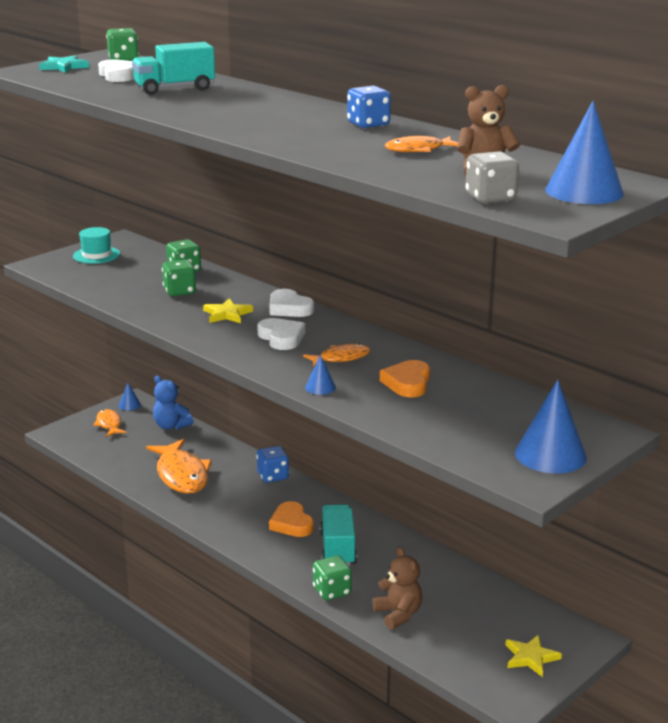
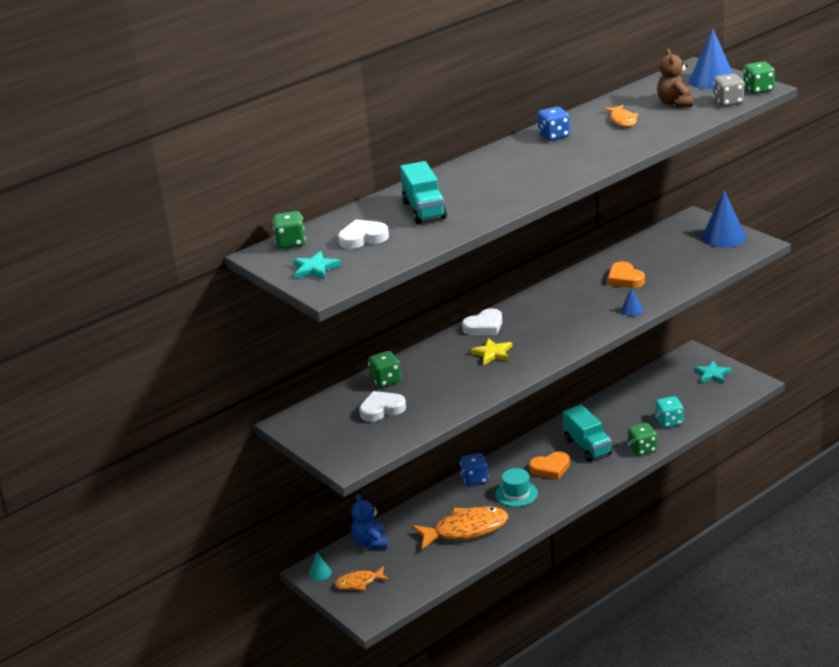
camera: 80 degrees left, 5 degrees up
(96, 255) = (331, 432): turquoise hat -> turquoise hat (516, 494)
(129, 405) = (320, 573): blue cone -> turquoise cone
(171, 426) = (370, 542): blue teddy bear -> blue teddy bear turned 120 degrees clockwise
(179, 291) = (438, 379): green dice -> green dice (758, 90)
(281, 338) = (543, 328): white heart -> white heart (381, 409)
(338, 549) = (587, 446): turquoise truck -> turquoise truck turned 120 degrees counterclockwise
(341, 358) = (582, 303): orange fish -> none
(398, 614) = (669, 422): brown teddy bear -> turquoise dice
(407, 383) = (625, 279): orange heart -> orange heart turned 45 degrees clockwise
(530, 657) = (712, 374): yellow star -> turquoise star

